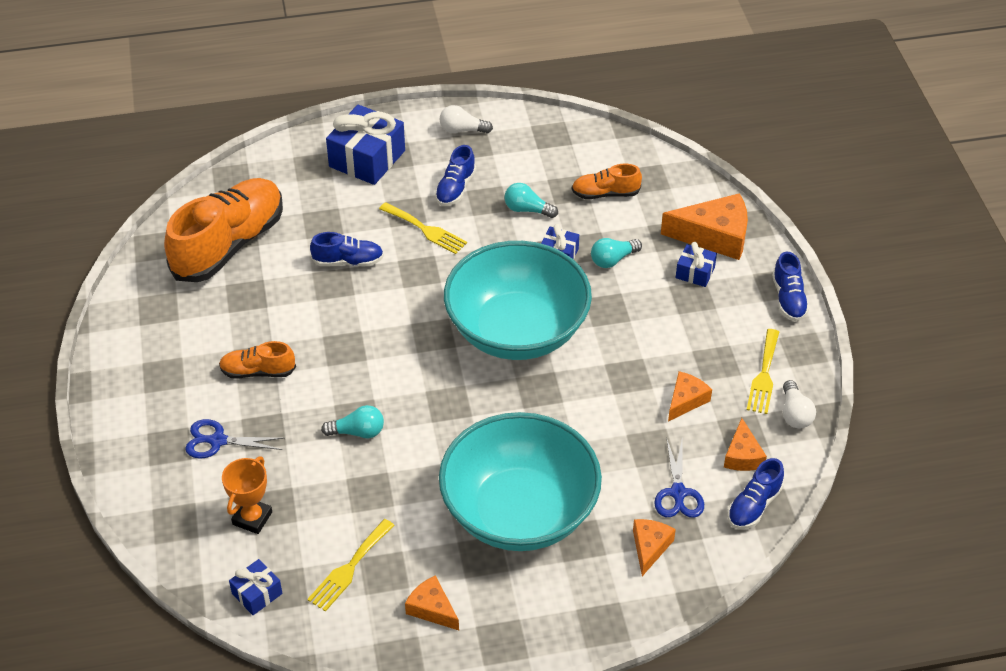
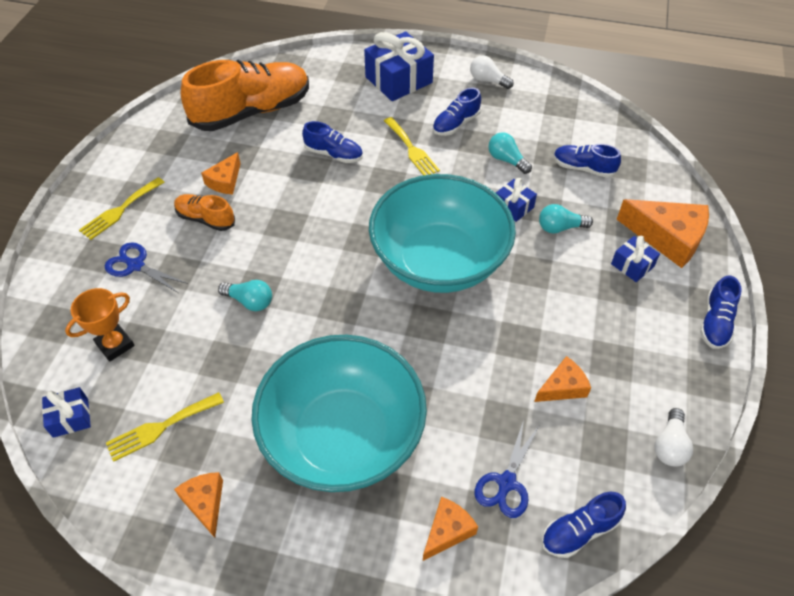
camera: 25 degrees right, 5 degrees up
(605, 194) = (583, 168): orange shoe -> blue shoe
(742, 455) = (593, 469): orange cheese -> orange cheese (225, 181)
(764, 375) = (655, 392): yellow fork -> yellow fork (120, 210)

